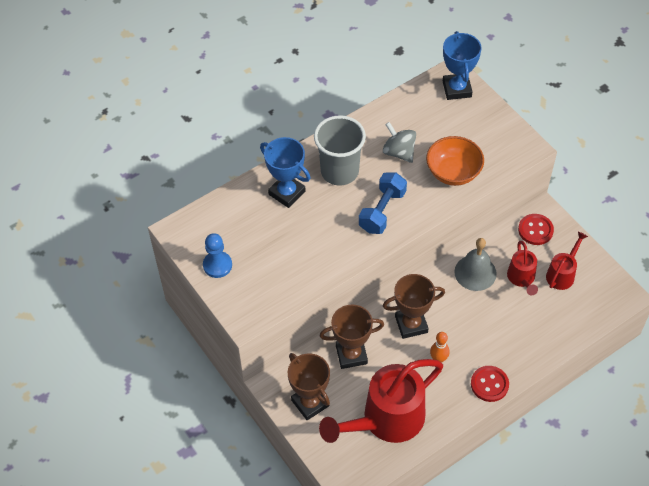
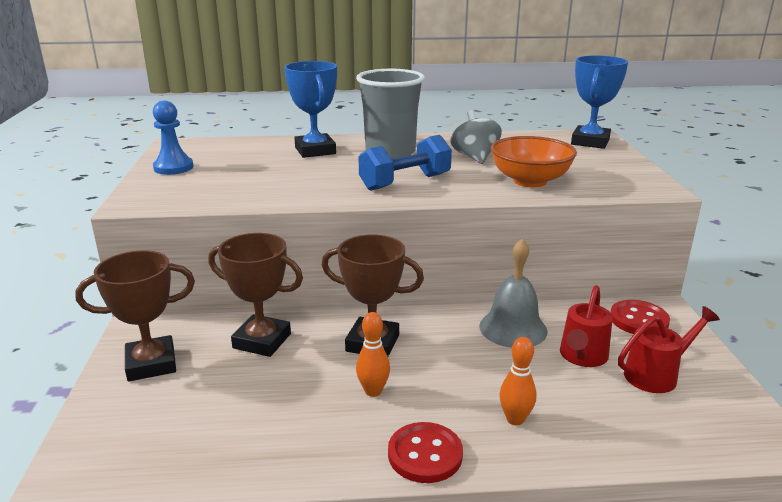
camera: 30 degrees right, 30 degrees down
(310, 403) = (151, 364): brown trophy -> brown trophy turned 75 degrees clockwise
(385, 420) = (218, 425): red watering can -> none
(514, 341) = (515, 419): none -> orange bowling pin

